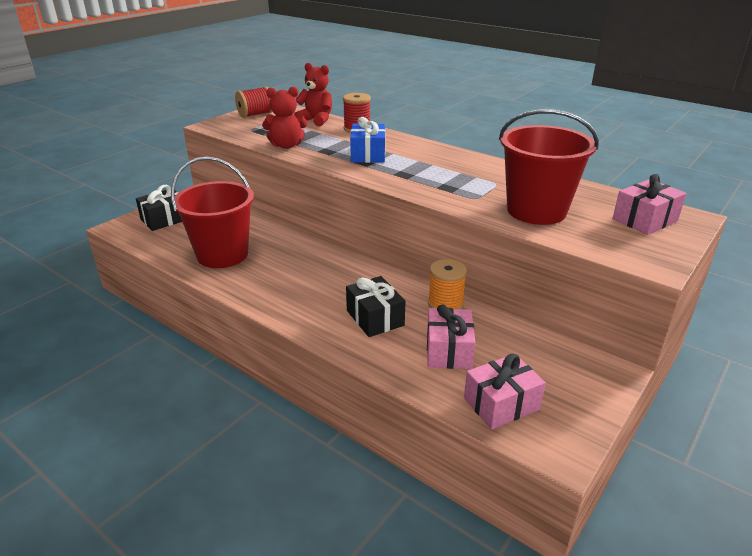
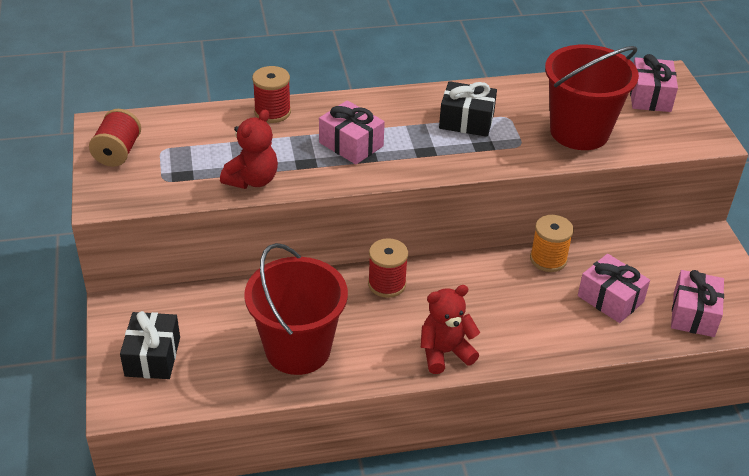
camera: 50 degrees left, 10 degrees up
(316, 120) = (205, 123): red teddy bear -> red teddy bear (445, 352)
(322, 257) = (387, 284): none -> red spool
(368, 154) = (351, 144): blue gift -> pink gift
(375, 318) = (525, 311): black gift -> black gift (466, 121)

